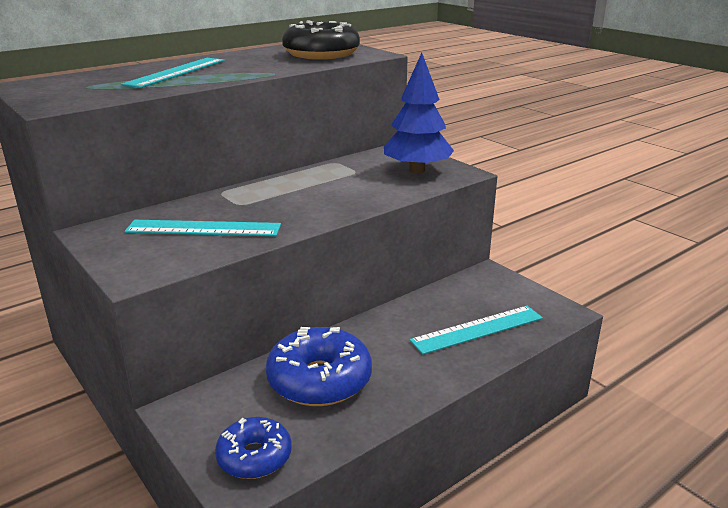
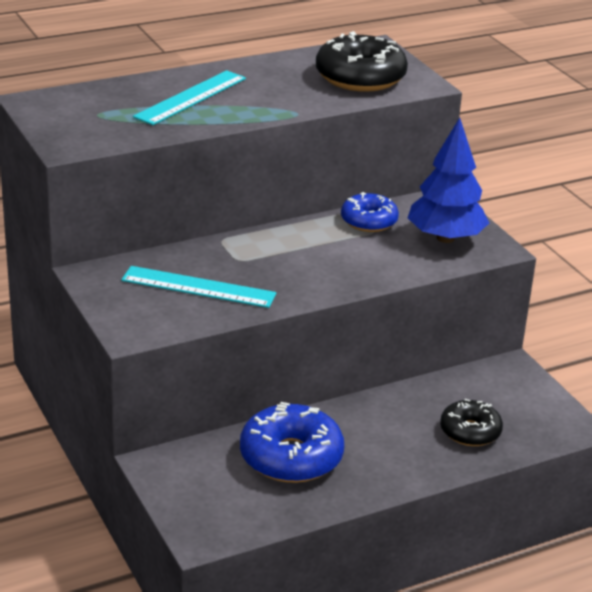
camera: 10 degrees right, 5 degrees up
(254, 457) = (217, 516): blue donut -> blue donut (369, 221)
(477, 329) = (470, 431): turquoise ruler -> black donut

